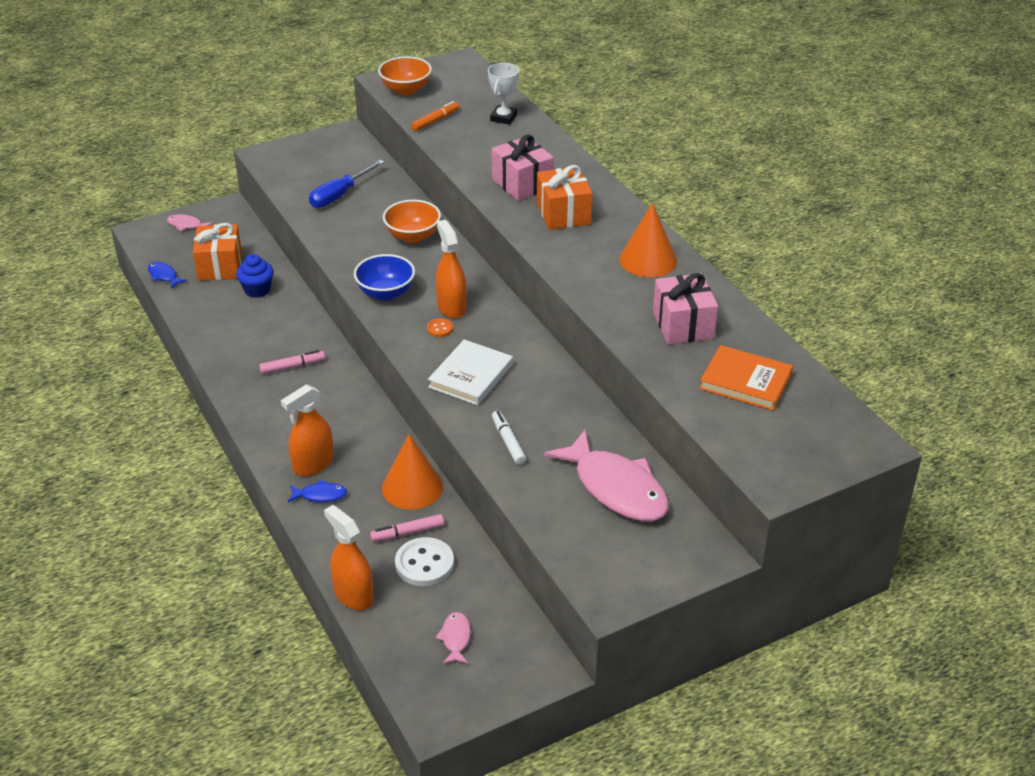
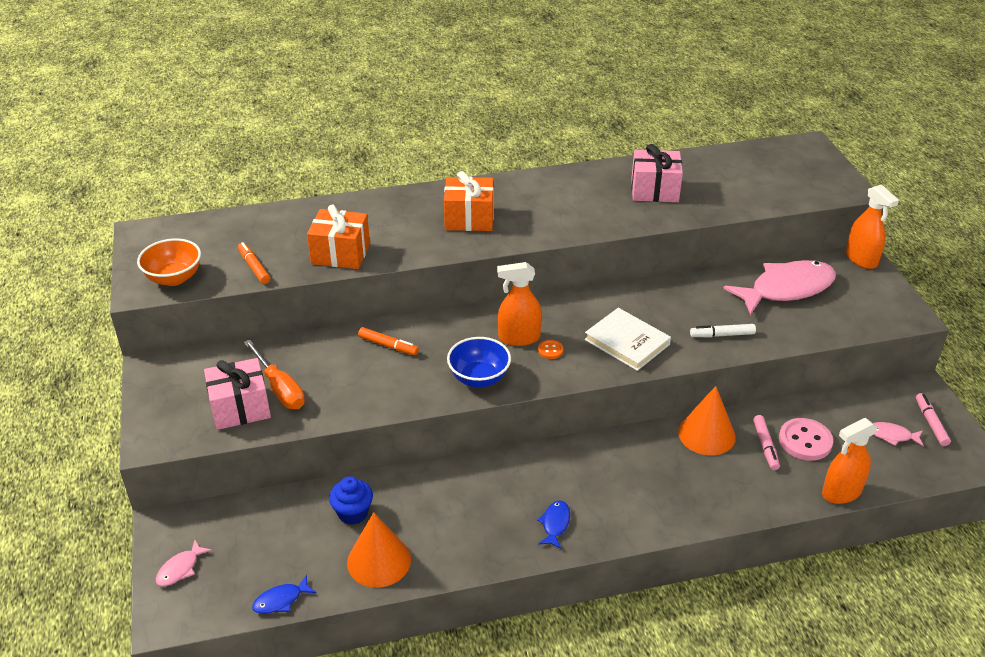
camera: 75 degrees left, 0 degrees up
(220, 266) = (288, 543): orange gift -> orange gift (340, 254)
(292, 366) = (503, 497): pink marker -> pink marker (931, 423)
(313, 464) = (662, 499): orange spray bottle -> orange spray bottle (861, 259)
(320, 495) = (707, 499): blue fish -> blue fish (555, 524)
(340, 195) = (280, 388): blue screwdriver -> orange screwdriver
(413, 236) = (388, 346): orange bowl -> orange marker
(424, 564) = (805, 441): white button -> pink button
(503, 118) = (279, 224): white trophy -> none
(522, 184) = (407, 233): pink gift -> pink gift (240, 408)
(648, 260) = (559, 189): orange cone -> orange cone (379, 561)
(745, 381) = (731, 178): orange book -> none

